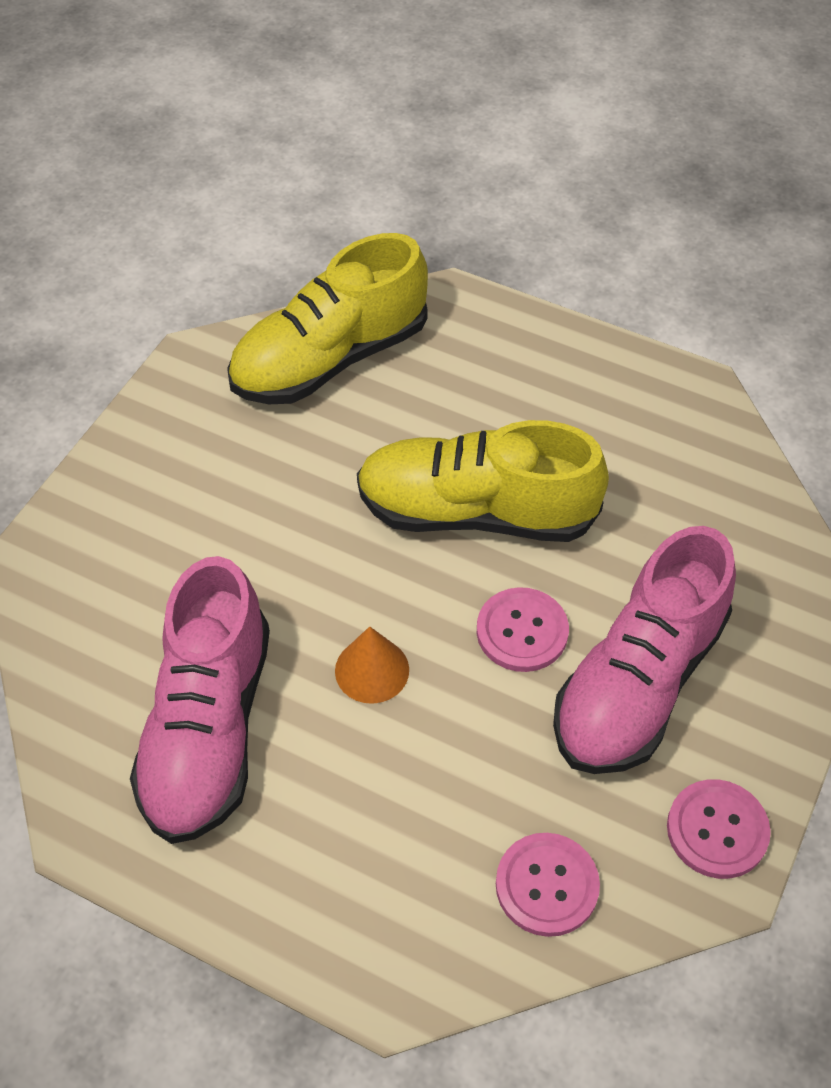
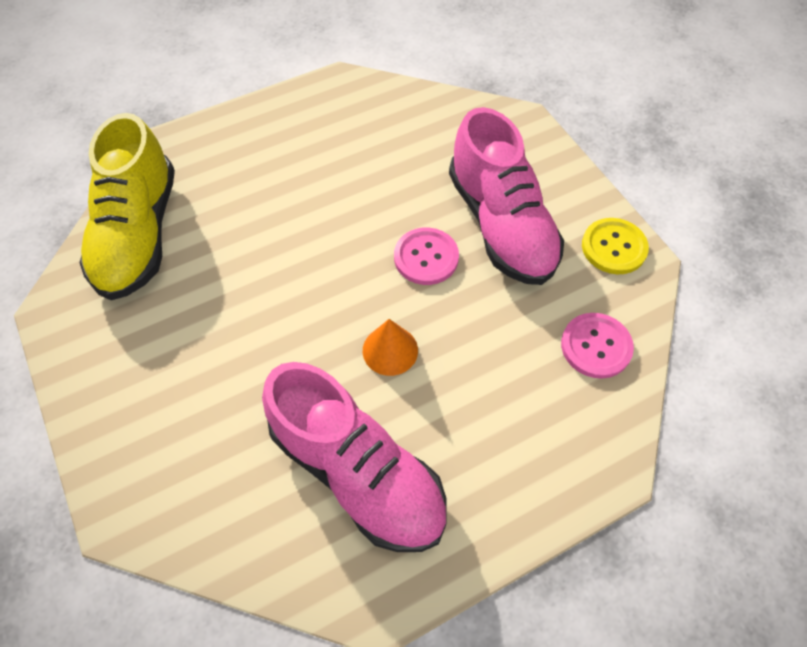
camera: 55 degrees left, 5 degrees up
(476, 512) = (326, 229): yellow shoe -> none
(717, 830) = (613, 247): pink button -> yellow button

